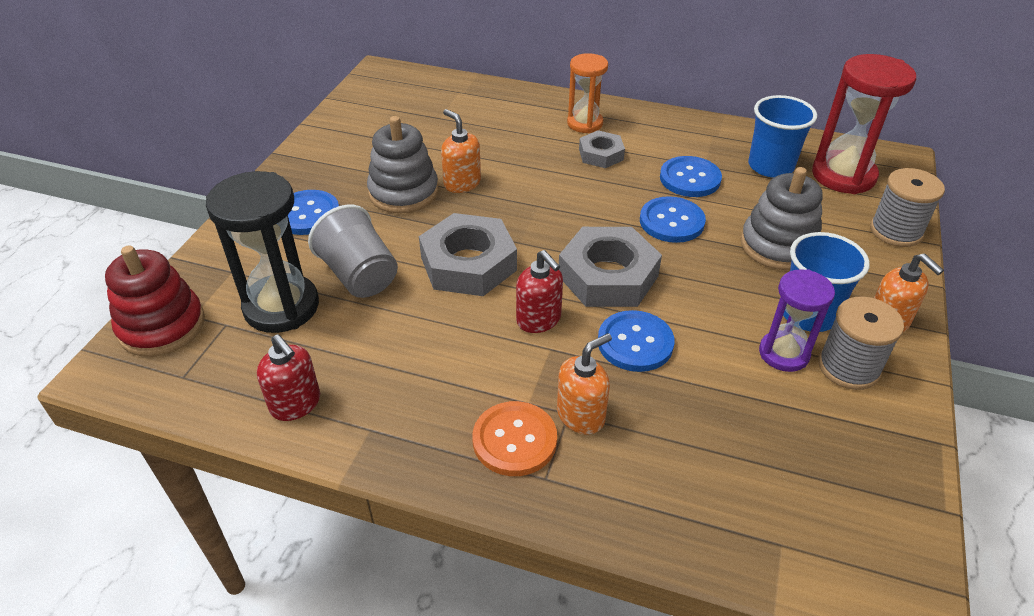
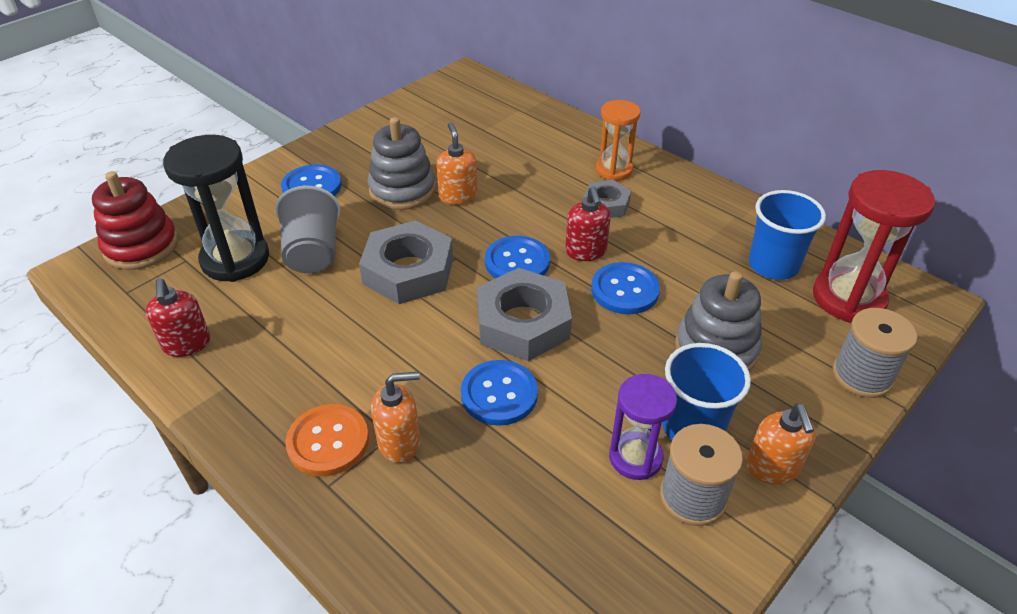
camera: 25 degrees right, 0 degrees up
(539, 320) = (430, 342): red soap dispenser -> red soap dispenser (586, 251)
(690, 178) = (676, 253): blue button -> blue button (517, 262)

